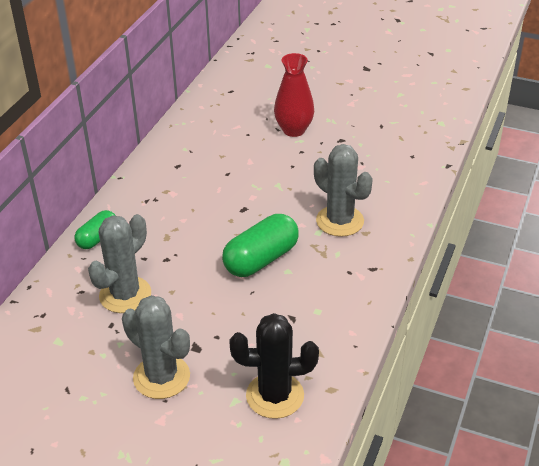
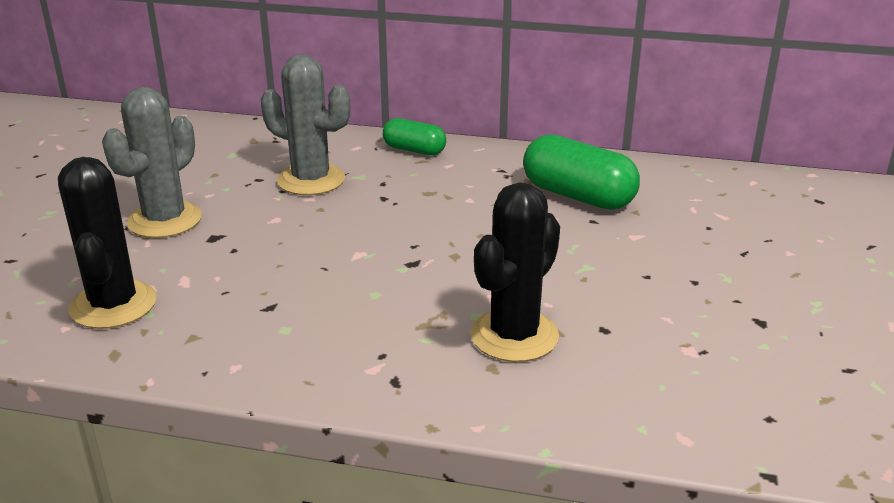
camera: 80 degrees right, 10 degrees down
(261, 259) = (396, 268): green capsule -> green capsule (578, 196)
(294, 130) = (752, 268): red vase -> none
(340, 221) = (514, 336): grey cactus -> black cactus

